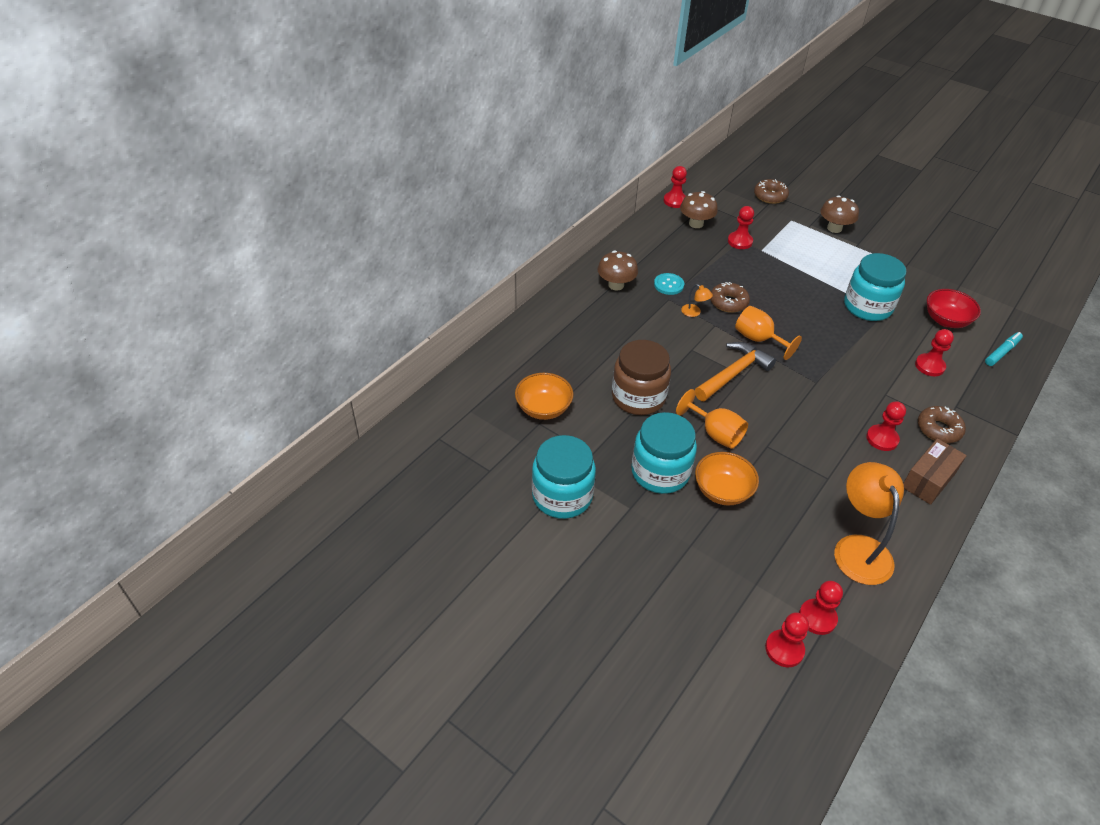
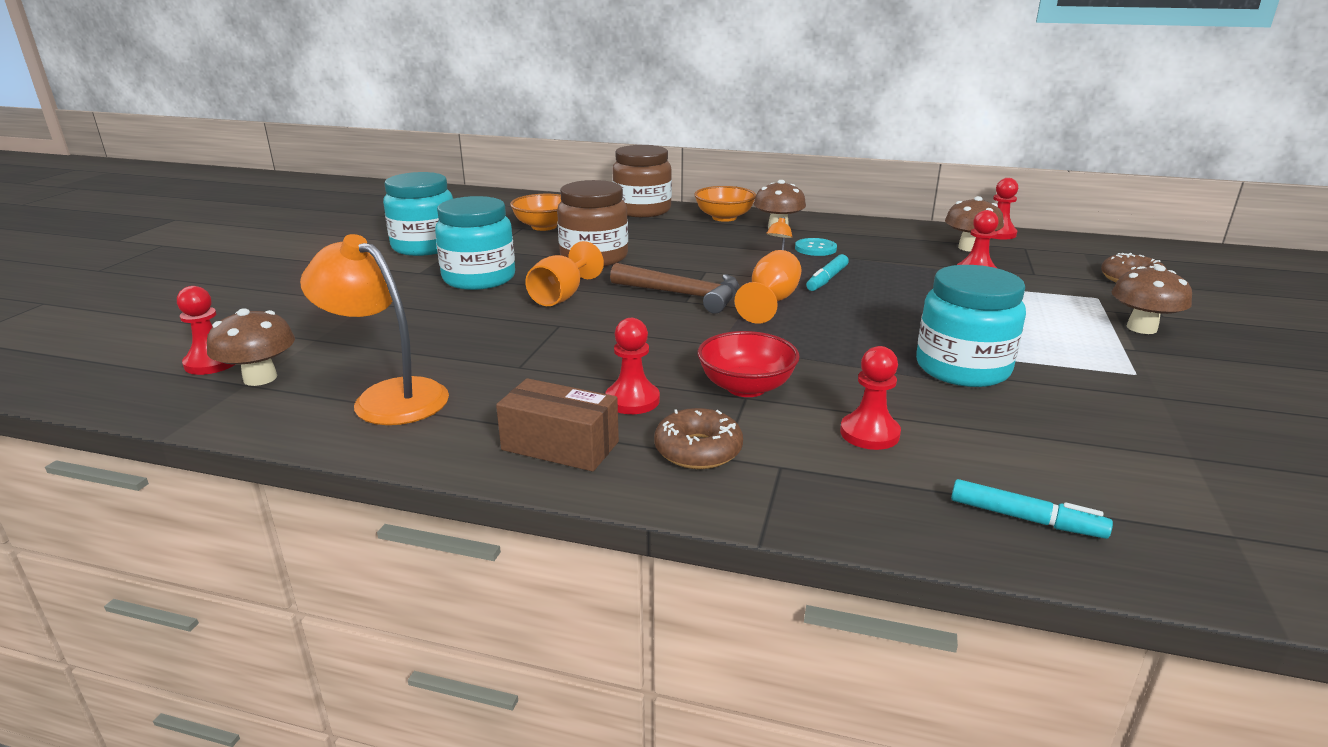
camera: 70 degrees right, 20 degrees down
(530, 339) = (642, 210): none -> brown jar
(722, 491) = (463, 309): orange bowl -> orange bowl (724, 217)
(728, 302) = (827, 279): brown donut -> turquoise marker
(734, 373) = (683, 295): orange hammer -> brown hammer
(817, 617) = (260, 378): red pawn -> brown mushroom
(858, 548) = (388, 397): orange lamp -> orange lamp turned 120 degrees counterclockwise
(946, 320) = (1038, 445): red bowl -> red bowl (746, 387)

